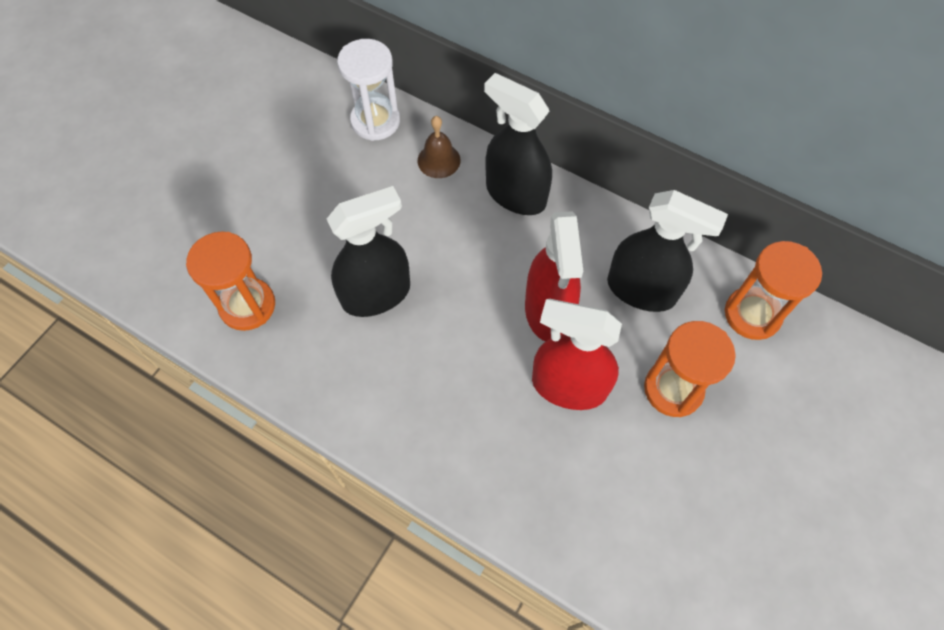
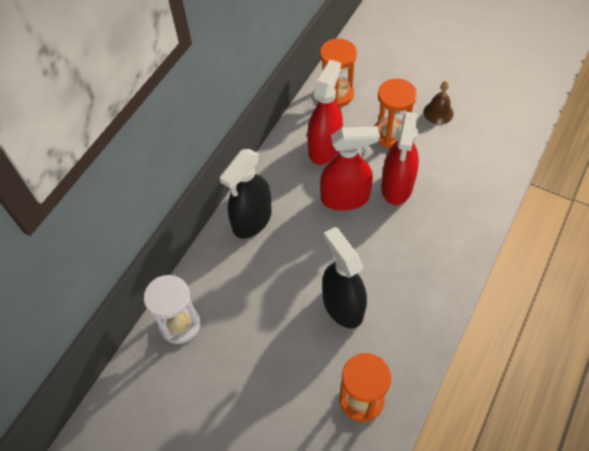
camera: 90 degrees left, 5 degrees down
(439, 160) = (221, 273): brown bell -> brown bell (438, 112)
(641, 290) = (324, 147): black spray bottle -> red spray bottle

